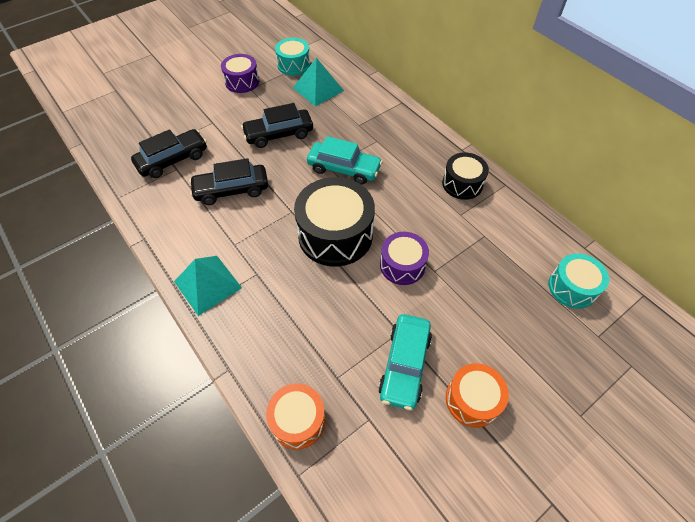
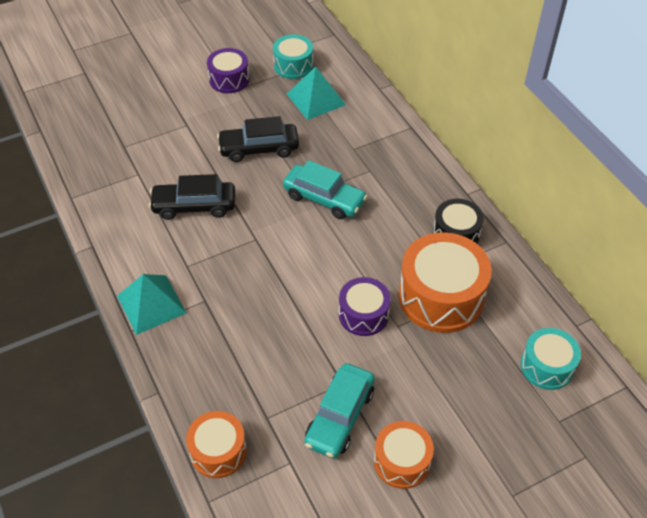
camera: 10 degrees right, 5 degrees down
(173, 160) = (136, 163): black car -> none
(335, 235) = (298, 271): black drum -> none
(464, 239) = (441, 297): none -> orange drum

